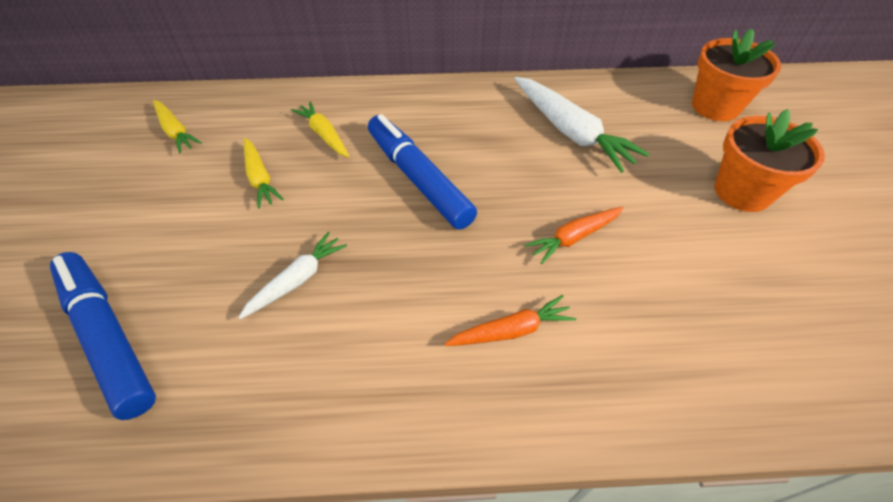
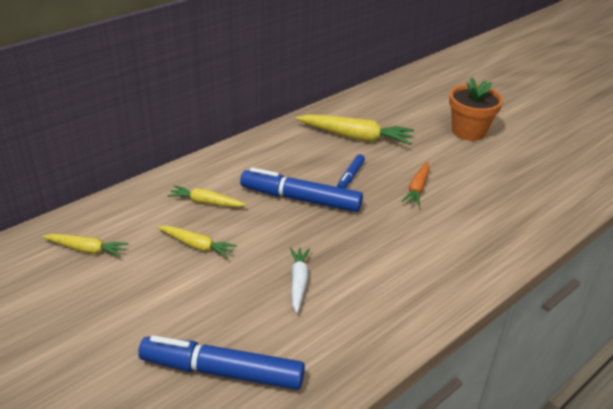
camera: 40 degrees left, 15 degrees down
(506, 179) = (350, 176): none -> blue marker
(511, 330) = (436, 243): orange carrot -> none
(570, 131) = (355, 137): white carrot -> yellow carrot
(715, 106) = (414, 94): orange flower pot -> none

